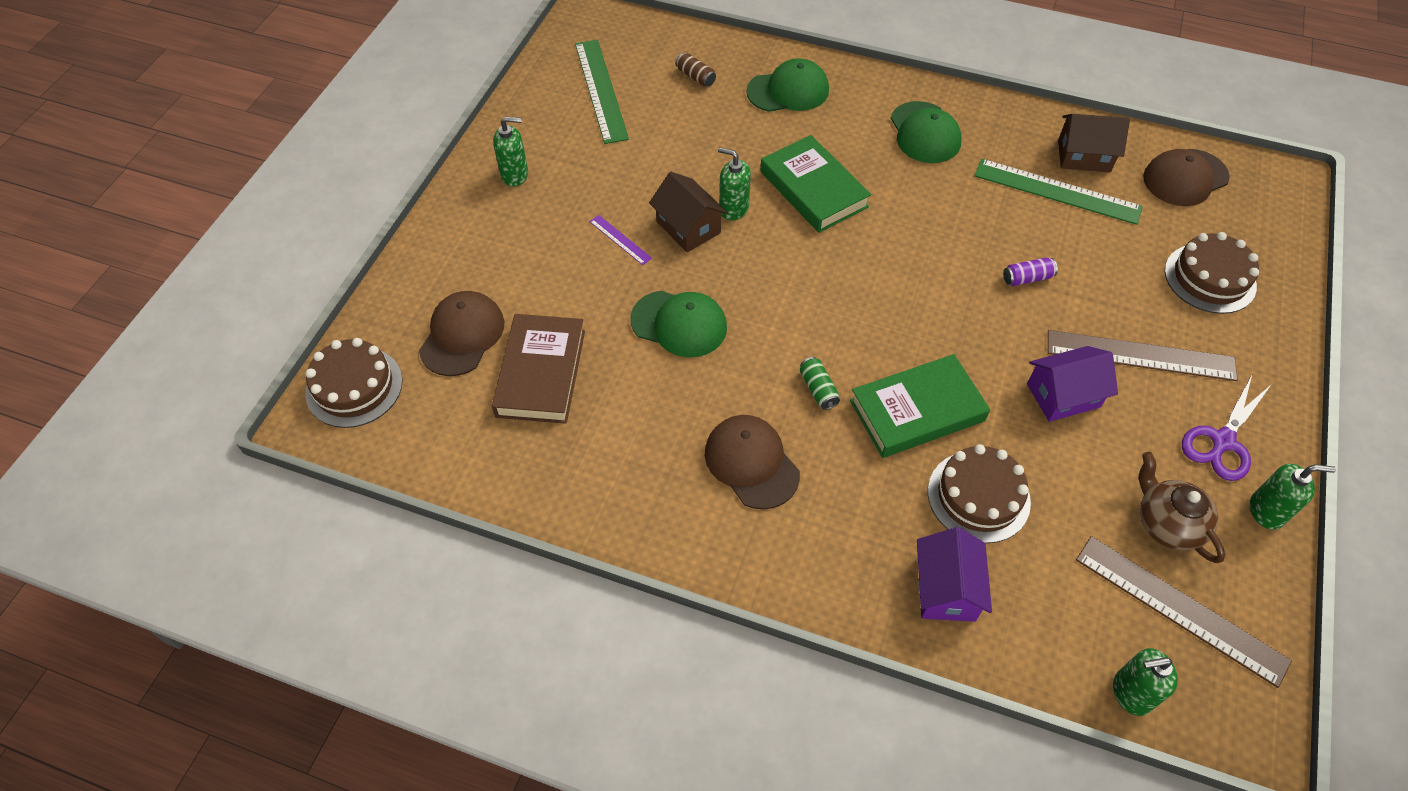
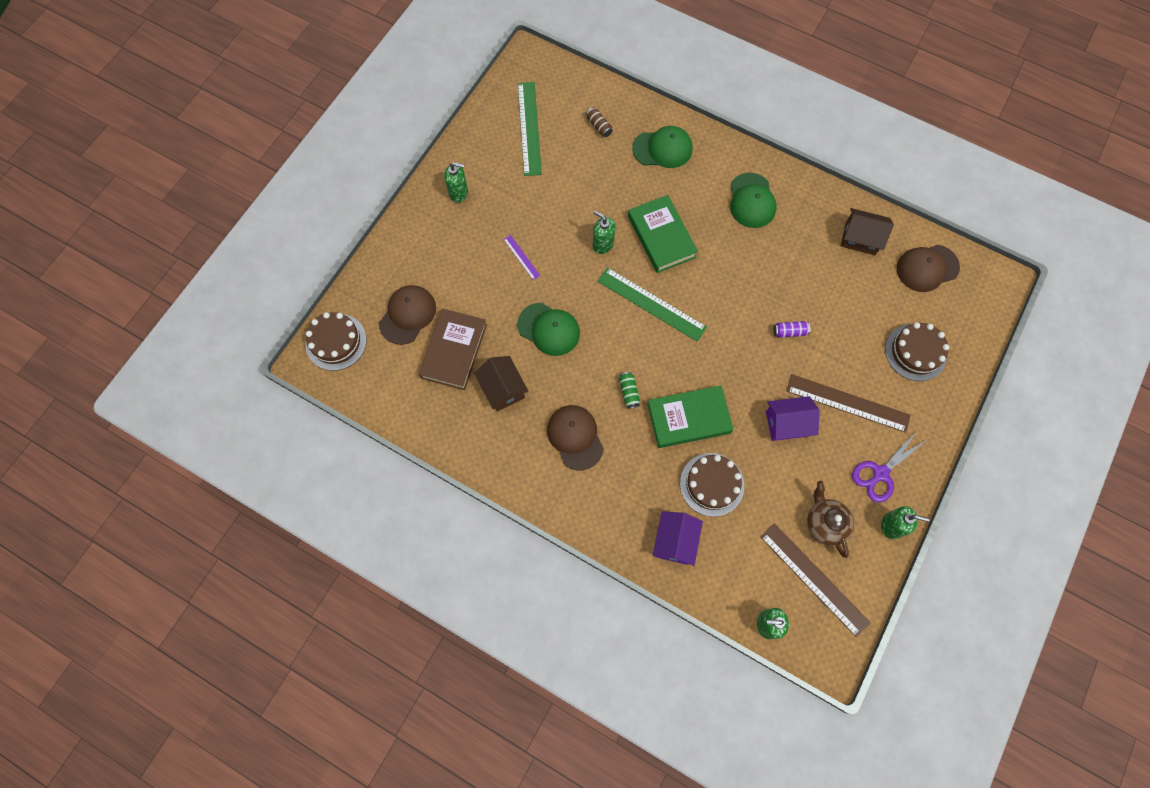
camera: 10 degrees right, 15 degrees up
(688, 227) = (569, 254): brown house -> brown house (503, 389)
(1057, 191) = (831, 265): green ruler -> green ruler (651, 304)

